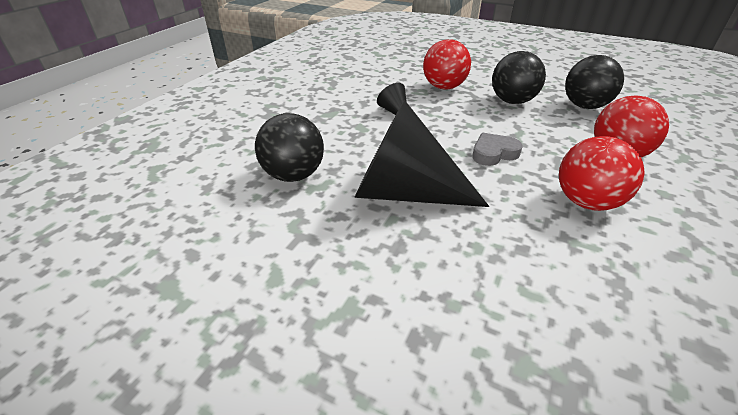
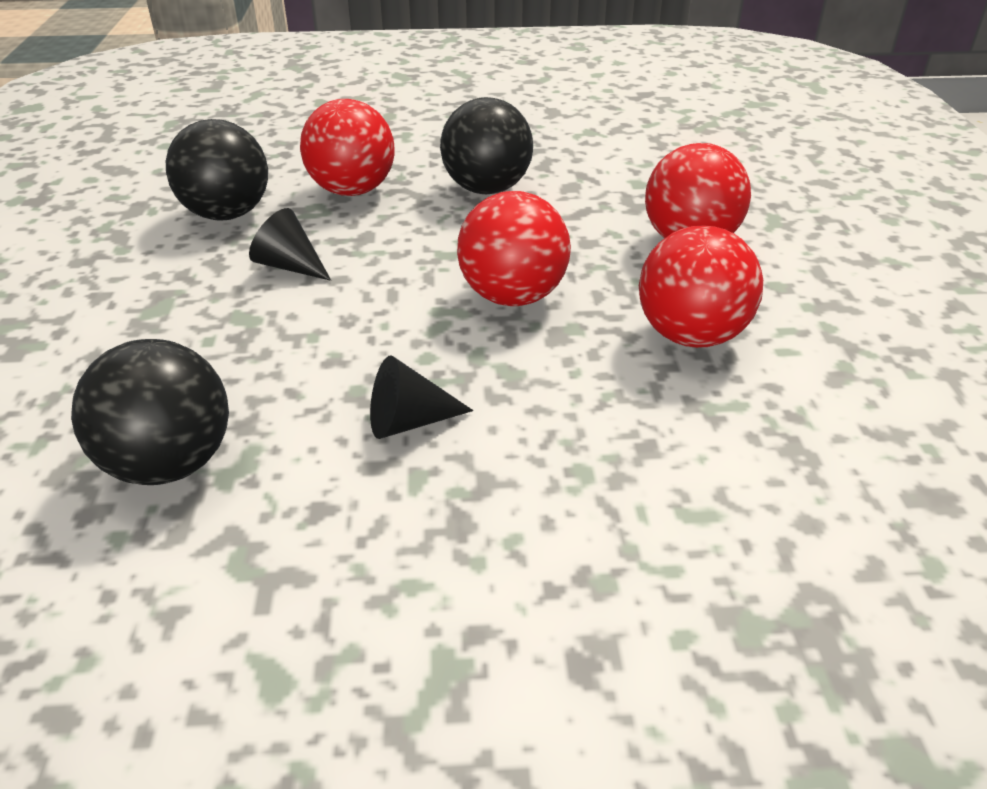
camera: 30 degrees left, 0 degrees up
(404, 193) = (409, 422): black cone -> black cone, size x0.42
(493, 153) = (512, 296): grey heart -> red ball
(584, 106) = (601, 169): black ball -> black ball (227, 214)

